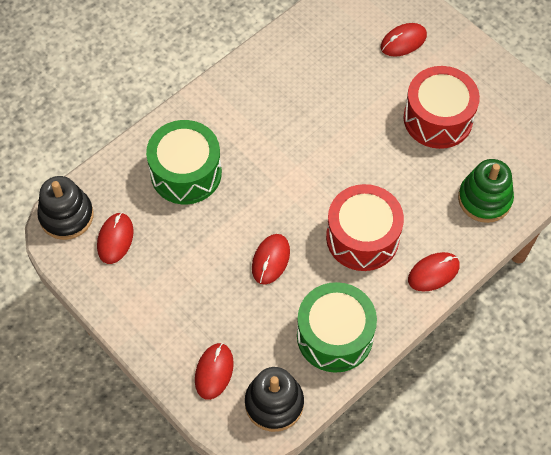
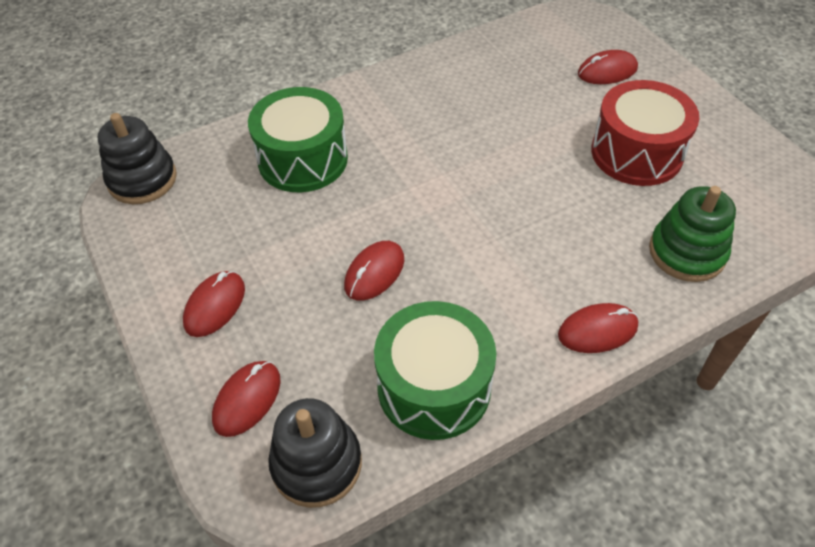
camera: 15 degrees right, 10 degrees down
(115, 239) = (188, 214): red mouse -> red mouse (215, 306)
(362, 237) = (506, 268): red drum -> none

